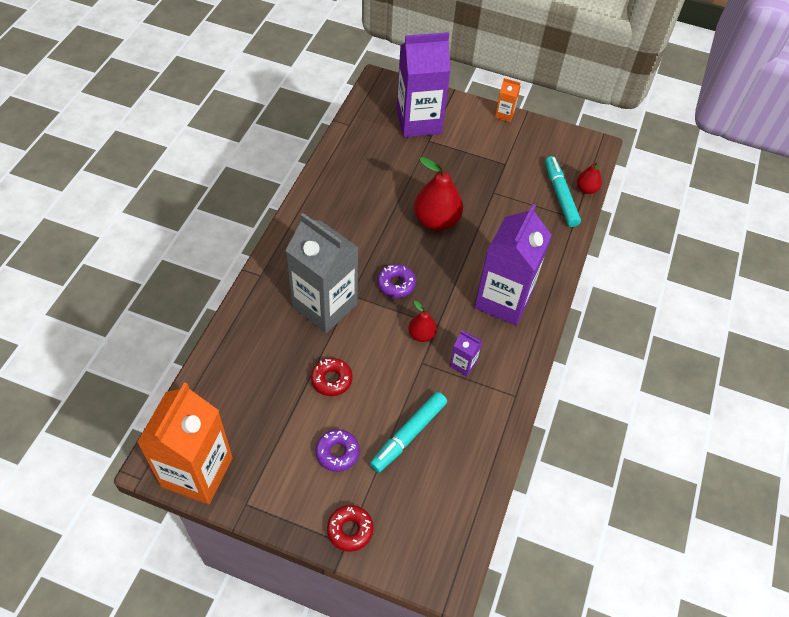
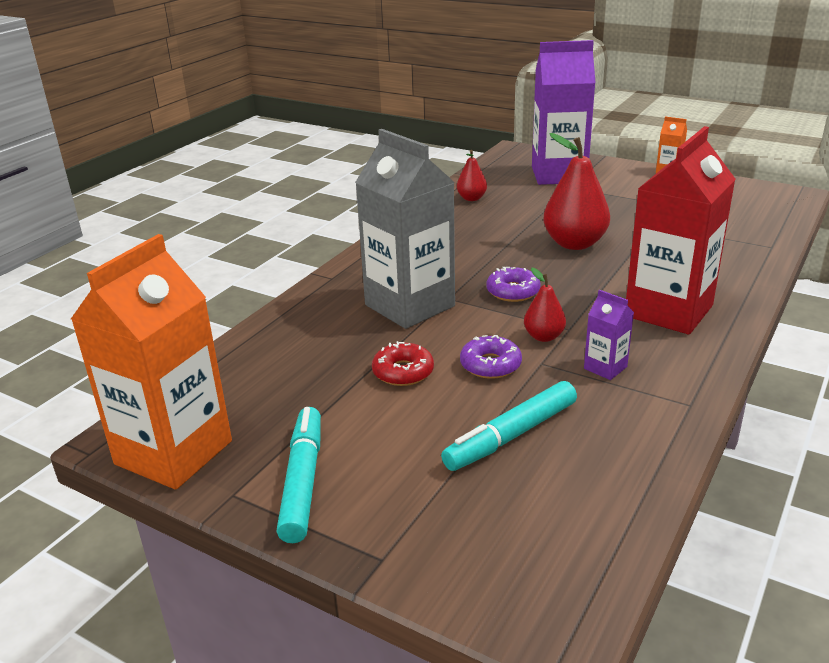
camera: 15 degrees right, 25 degrees down
(337, 453) = (393, 447): purple donut -> purple donut (490, 365)
(350, 530) = (393, 541): red donut -> none
(503, 300) = (668, 311): purple carton -> red carton
(560, 195) = (748, 229): turquoise marker -> turquoise marker (302, 481)
(586, 189) = (785, 225): red pear -> red pear (471, 198)

